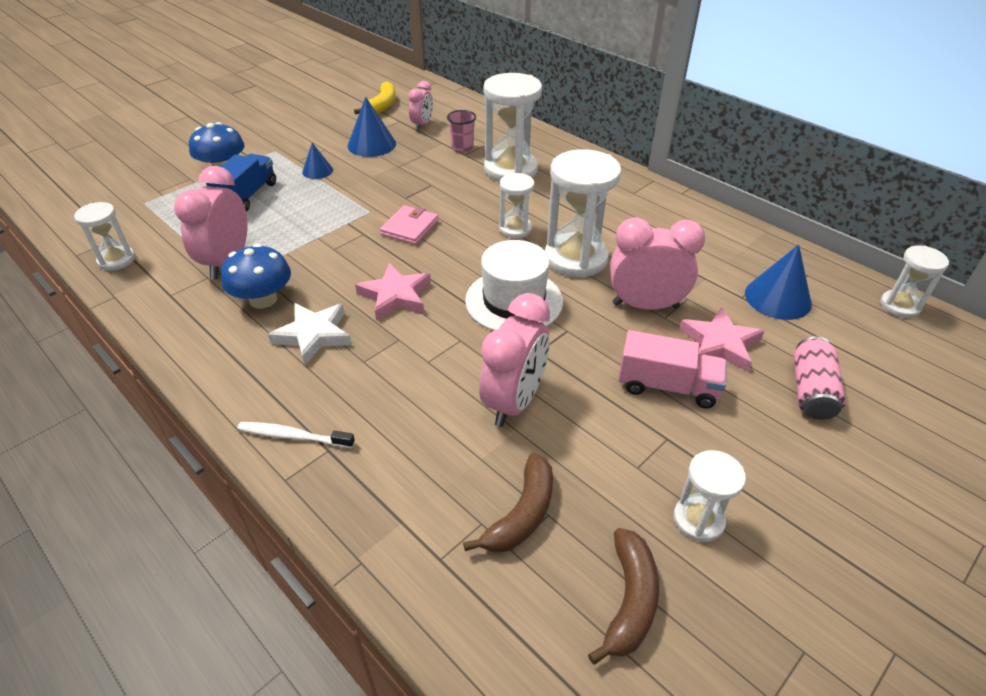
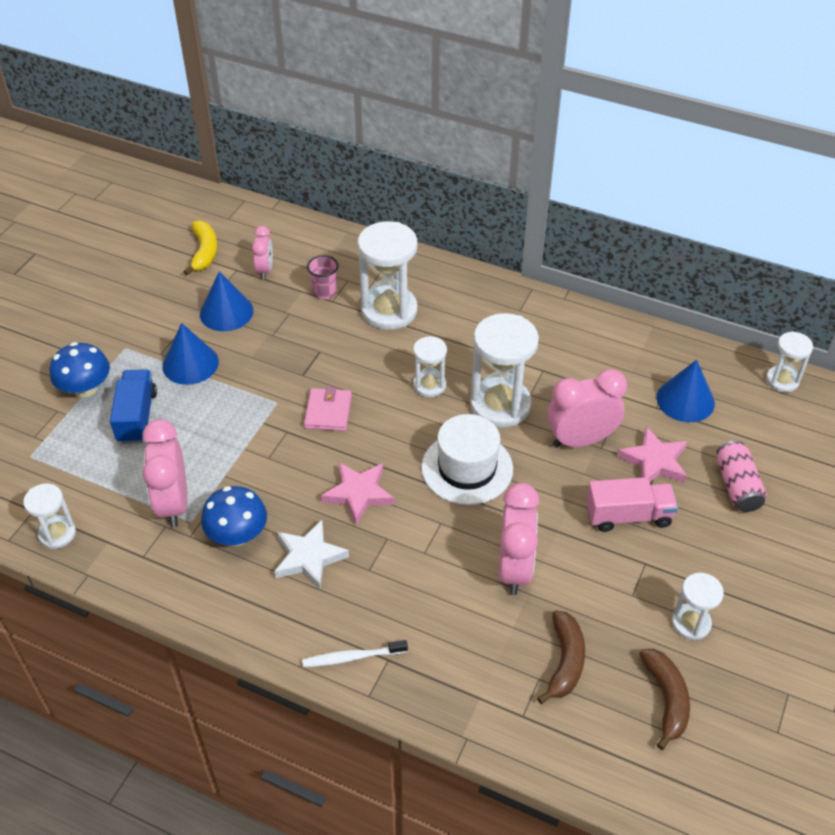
camera: 20 degrees left, 5 degrees up
(317, 171) = (190, 363): blue cone -> blue cone, size x1.68

